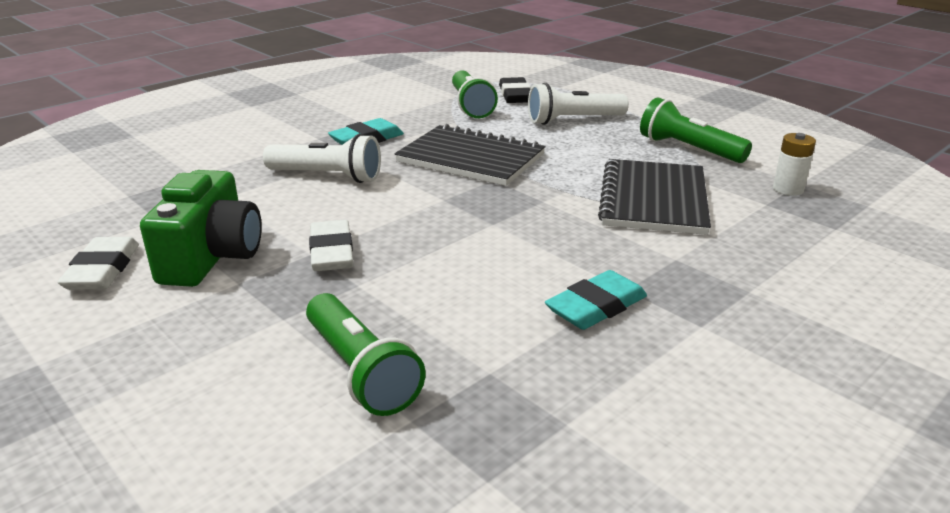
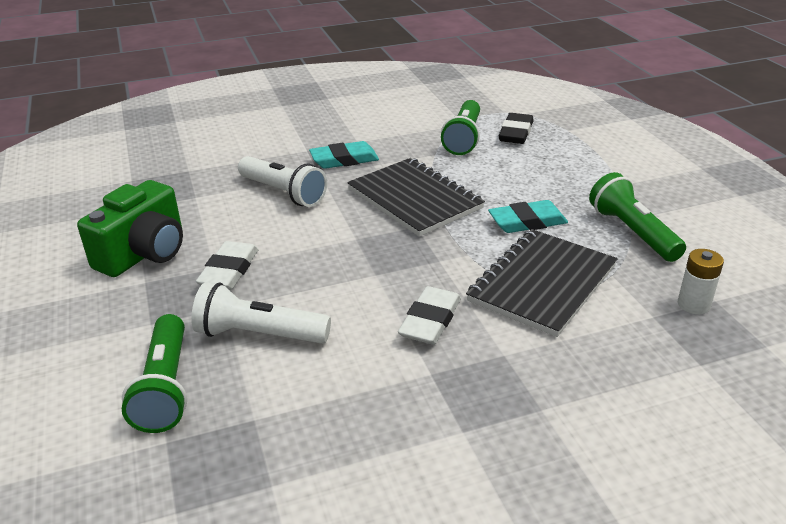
camera: 25 degrees right, 5 degrees up
(102, 270) = (69, 246): white eraser -> white eraser (430, 320)
(573, 120) = (546, 173): white flashlight -> white flashlight (259, 334)
(596, 307) = (388, 384): turquoise eraser -> turquoise eraser (527, 222)

